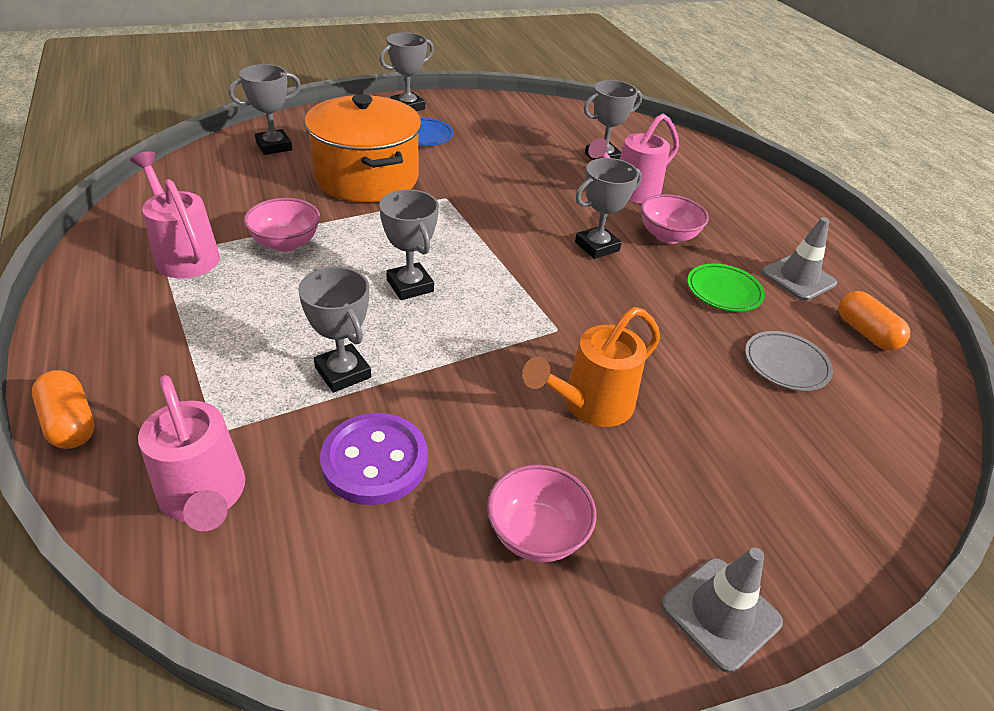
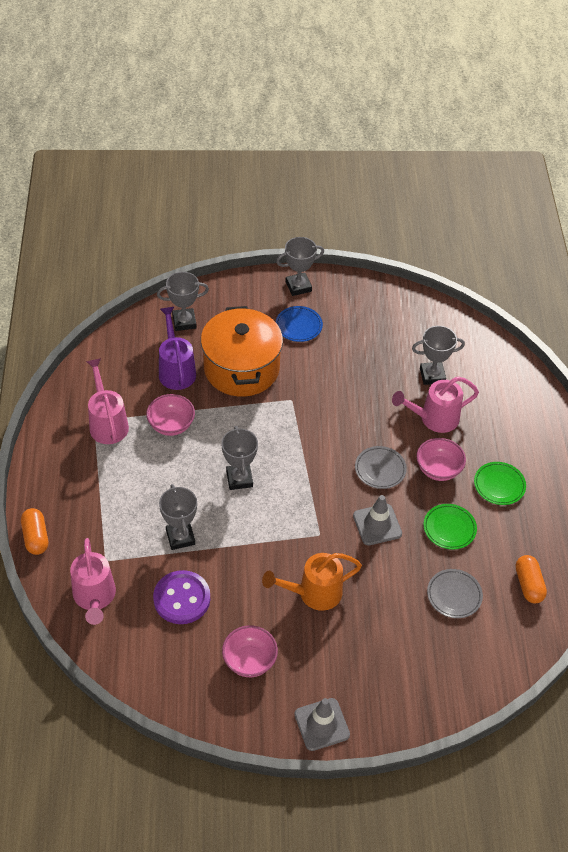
camera: 20 degrees right, 10 degrees up
(276, 189) = (176, 369): none -> purple watering can
(597, 246) = (380, 469): grey trophy -> grey plate
(749, 240) = (499, 485): none -> green plate
(798, 278) = (513, 528): grey traffic cone -> grey traffic cone (377, 525)

